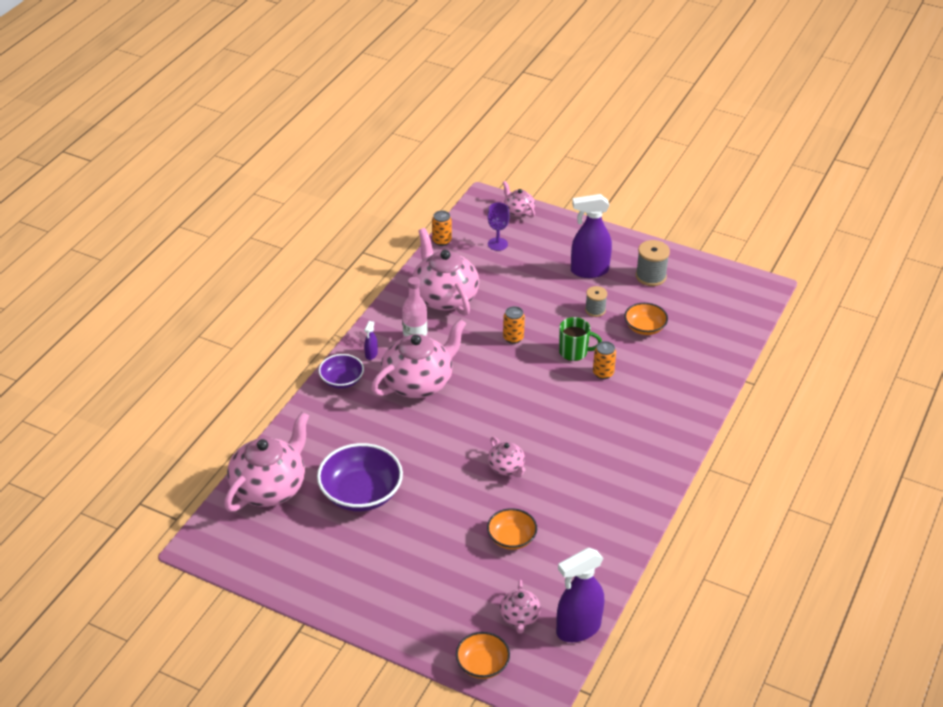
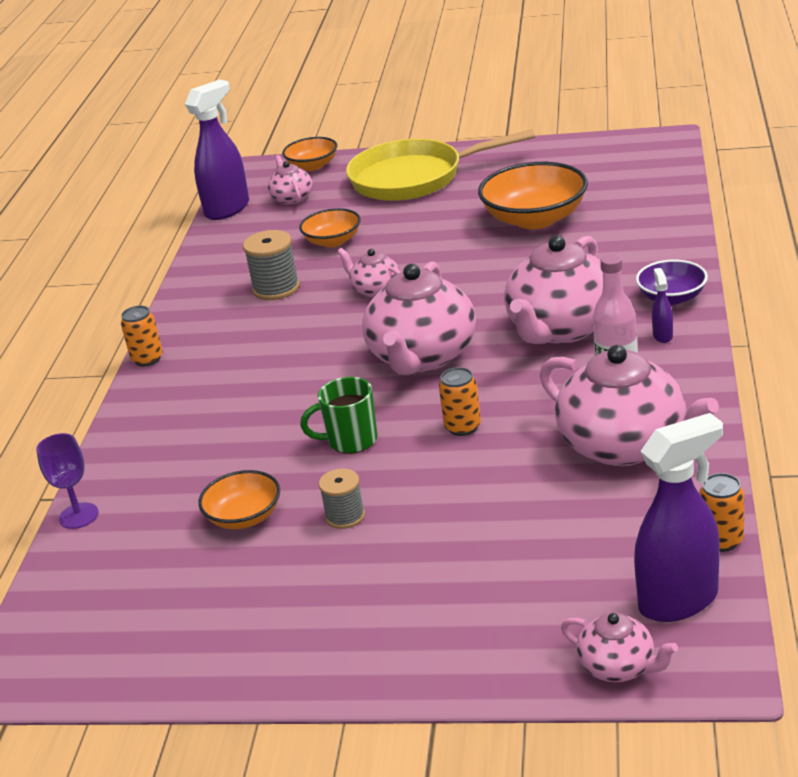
camera: 165 degrees right, 10 degrees down
(270, 487) = (644, 191): pink teapot -> pink teapot (422, 357)
(361, 493) = (535, 219): purple bowl -> orange bowl
(411, 595) = (414, 178): none -> yellow pan
(497, 244) = (606, 574): purple goblet -> purple goblet (78, 516)
(589, 271) = (390, 584): purple spray bottle -> purple spray bottle (679, 601)
(603, 373) = (291, 428): orange can -> orange can (147, 359)
(651, 276) = (261, 617): grey spool -> grey spool (276, 288)

